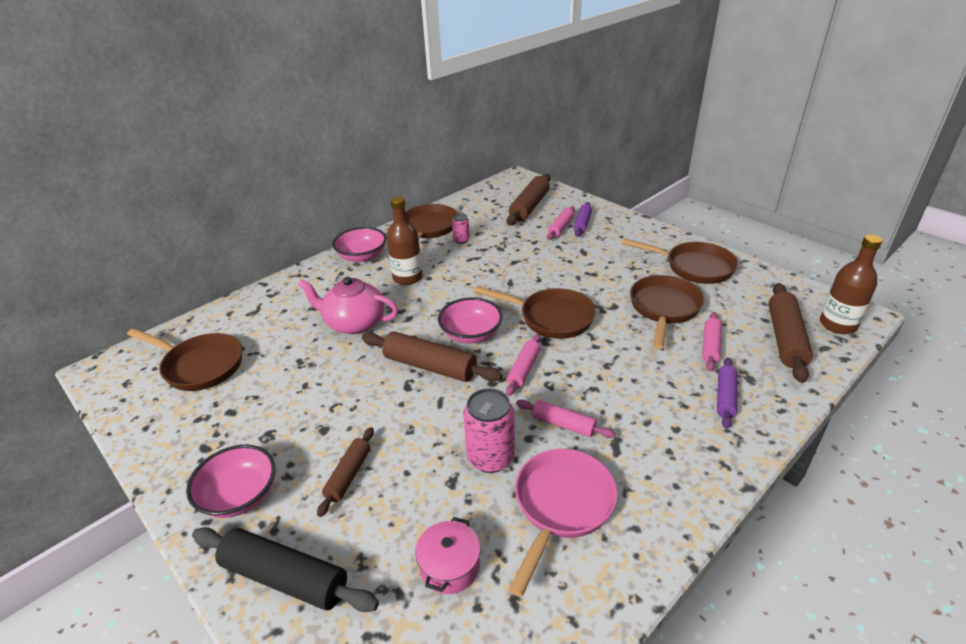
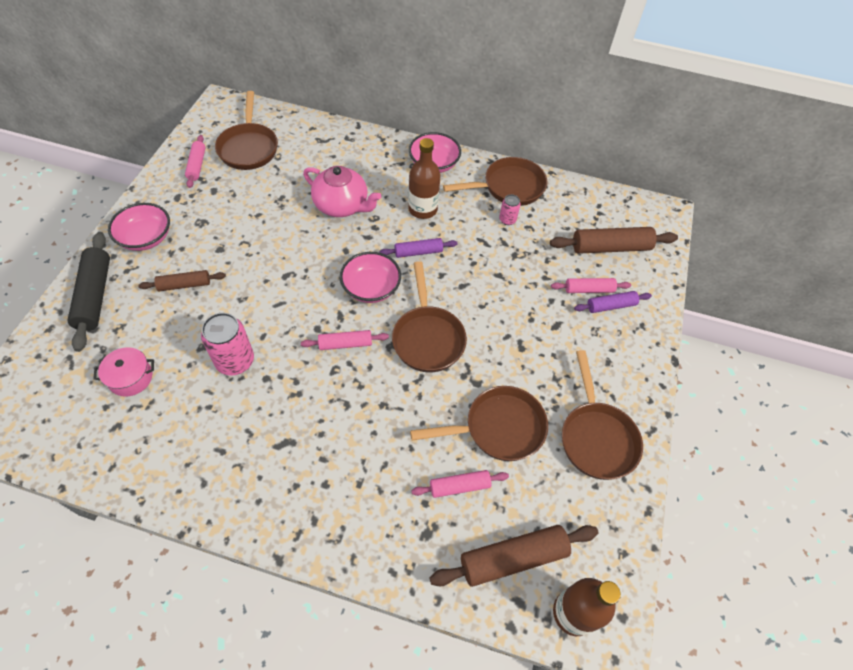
camera: 55 degrees right, 20 degrees up
(354, 323) = (342, 206): pink teapot -> pink teapot turned 135 degrees clockwise
(430, 366) = (316, 279): brown rolling pin -> none
(561, 506) = (205, 426): pink pan -> none
(563, 424) = (292, 397): pink rolling pin -> pink rolling pin (197, 165)
(725, 397) = (387, 517): purple rolling pin -> purple rolling pin (418, 252)

